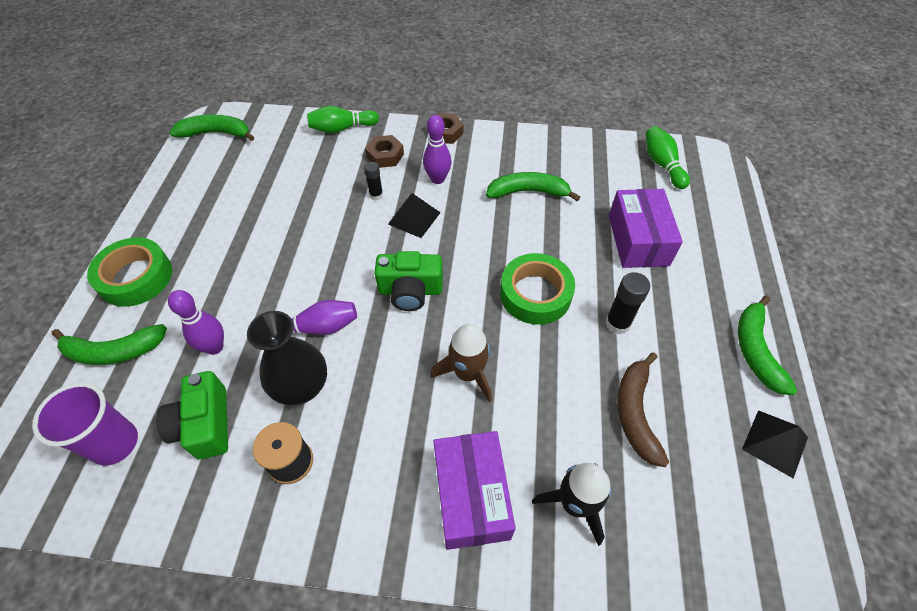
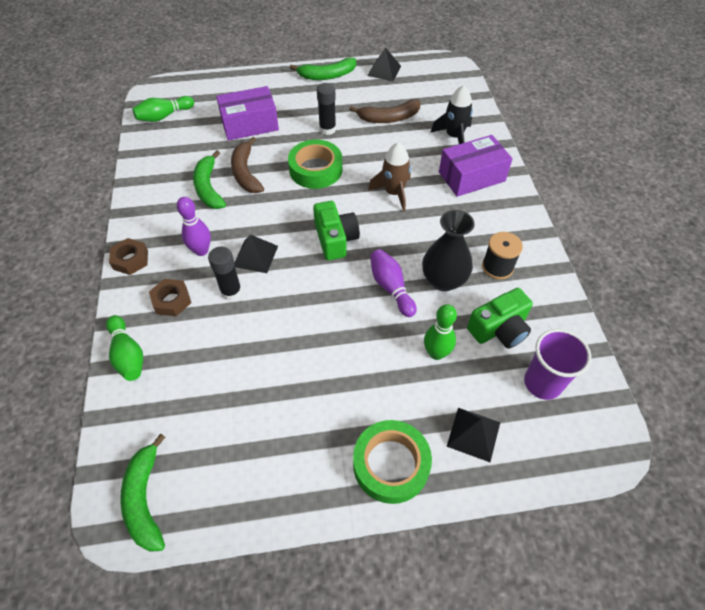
camera: 105 degrees left, 0 degrees up
(114, 351) = (473, 434): green banana -> black pyramid
(214, 347) = (436, 353): purple bowling pin -> green bowling pin
(376, 195) = (231, 292): black glue stick -> black glue stick, size x1.54
(545, 225) = (246, 173): none -> brown banana

